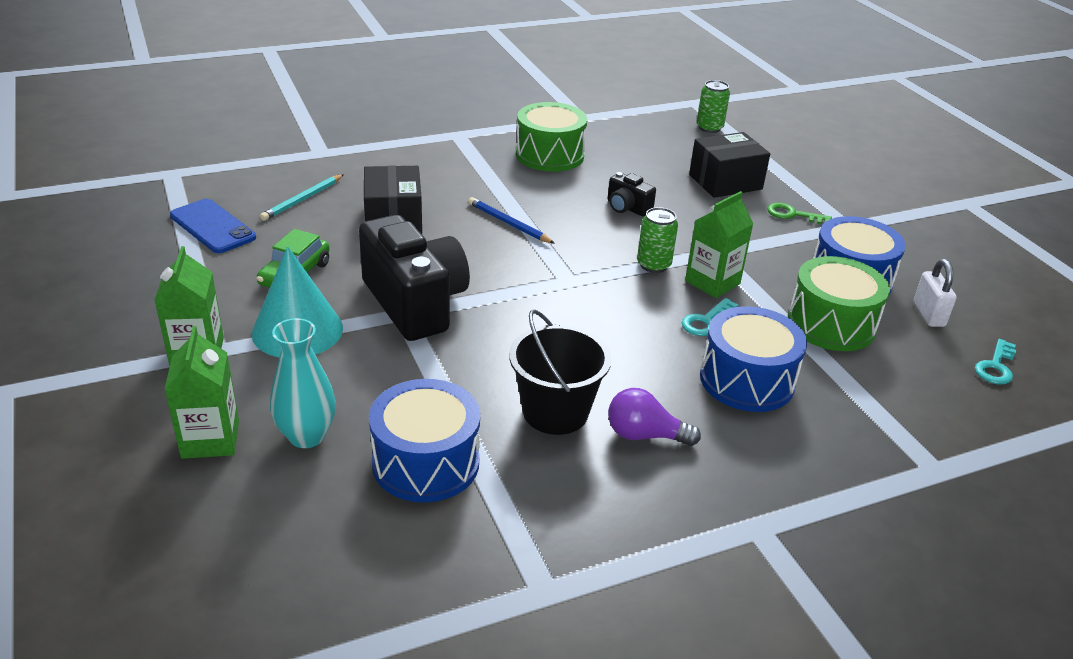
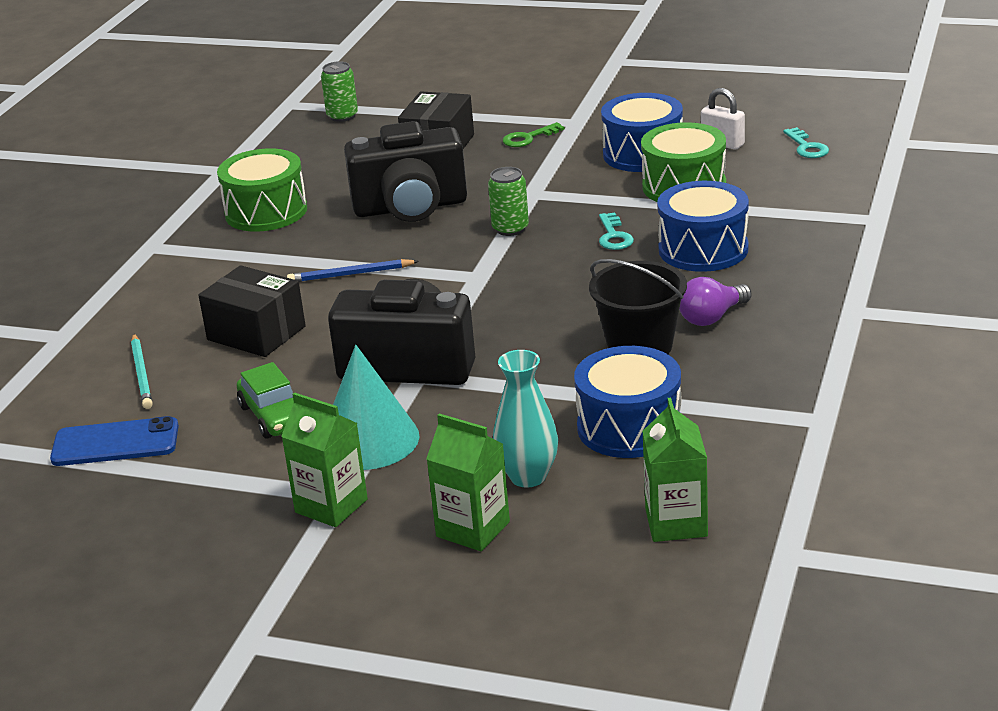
camera: 45 degrees left, 5 degrees down
(627, 208) = (410, 207): black camera -> black camera, size x2.19
(712, 282) = (569, 212): green carton -> green carton (676, 523)

